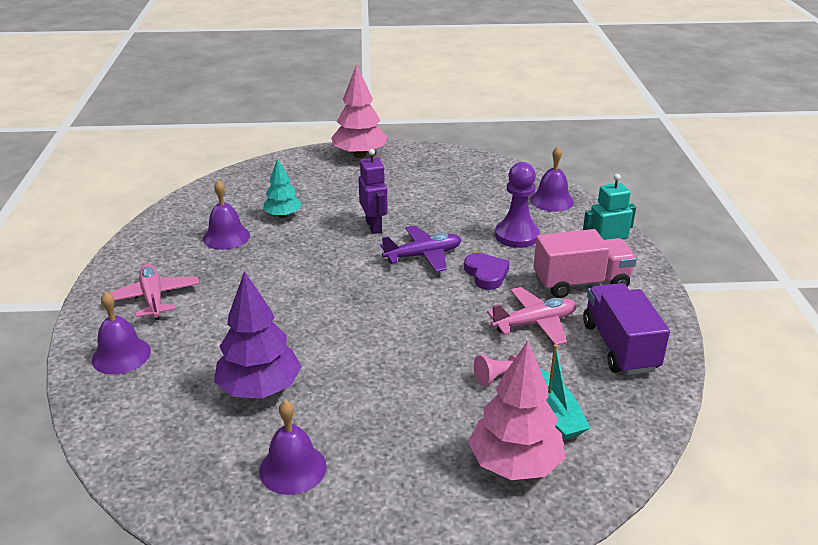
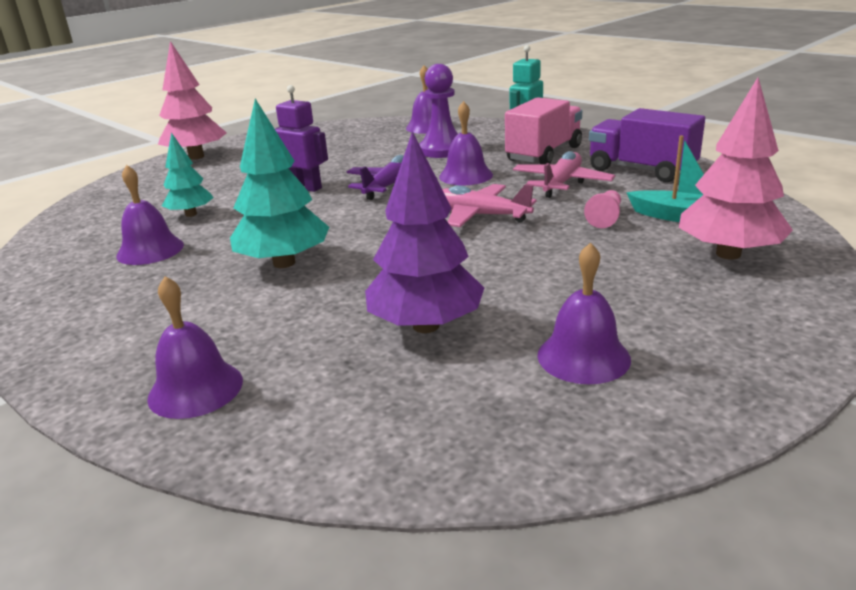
camera: 40 degrees left, 5 degrees down
(153, 298) = (145, 327): pink plane -> pink plane (480, 215)
(268, 291) = (284, 263): none -> turquoise tree
(486, 274) = (466, 175): purple heart -> purple bell

